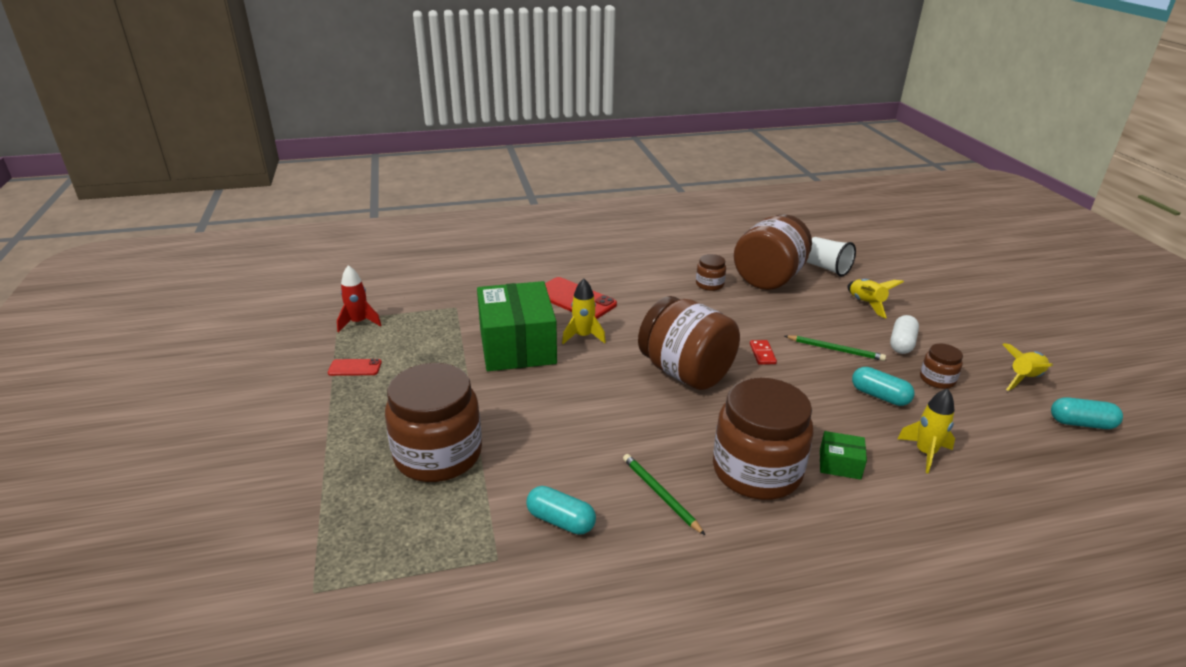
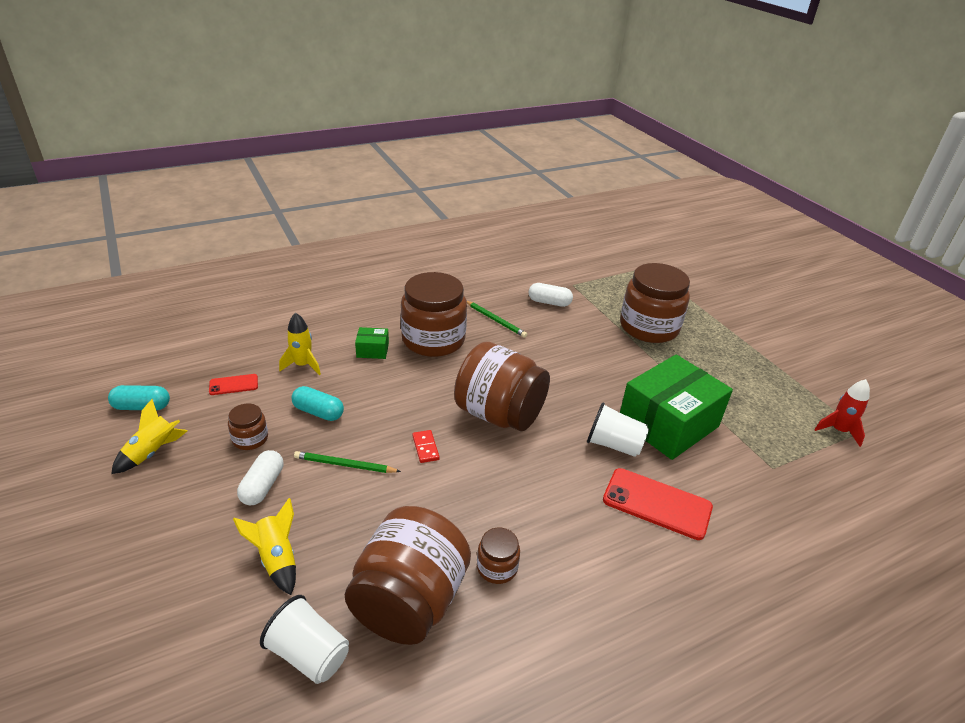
camera: 165 degrees right, 5 degrees up
(355, 368) = (779, 382): red phone -> red phone (233, 385)
(517, 346) = (668, 423): green box -> green box turned 75 degrees clockwise
(561, 521) = (549, 302): turquoise capsule -> white capsule
(583, 336) = (614, 445): yellow rocket -> white cup

